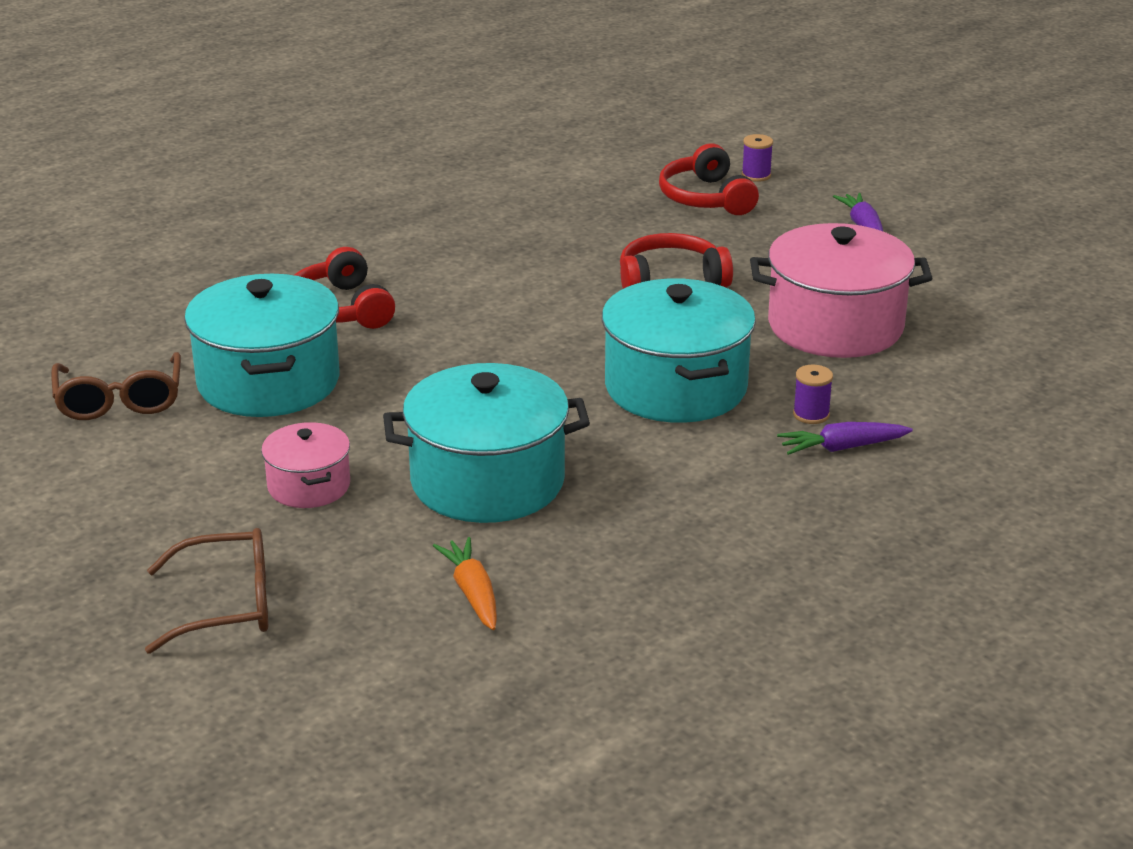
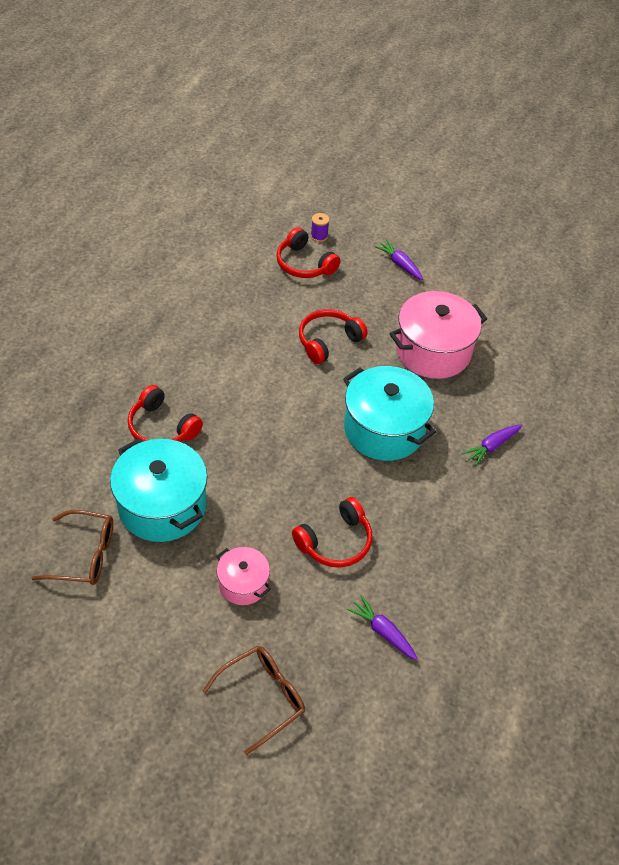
camera: 30 degrees left, 20 degrees up
(119, 401) = (85, 555): brown glasses -> brown glasses turned 45 degrees counterclockwise
(473, 593) = (383, 631): orange carrot -> purple carrot
(487, 481) = (335, 541): turquoise pot -> red headphones
(811, 414) = (462, 426): purple spool -> none

